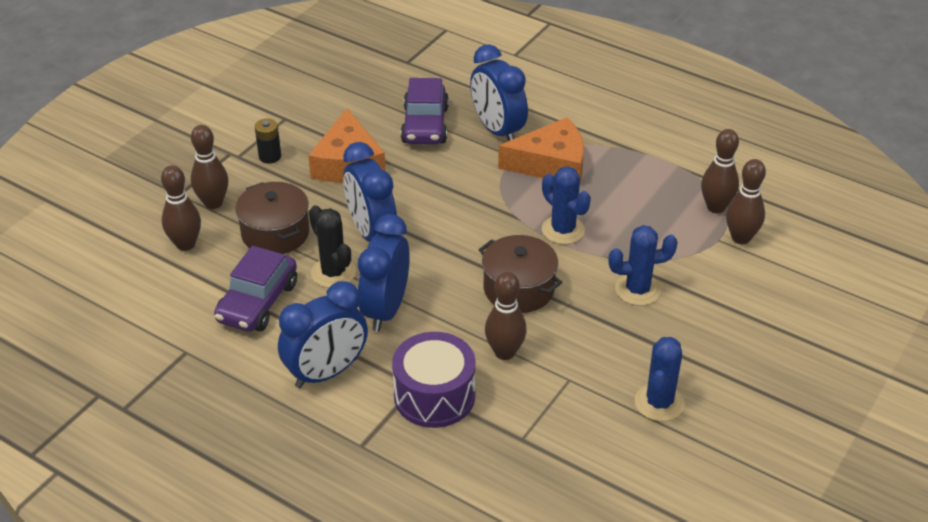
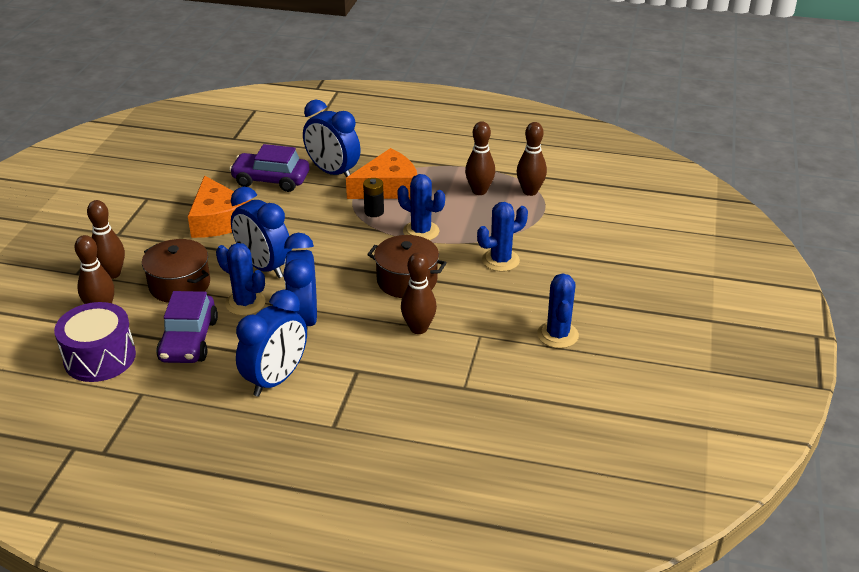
camera: 20 degrees left, 5 degrees down
(270, 156) = (147, 229): black battery -> black battery (374, 212)
(333, 273) = (245, 303): black cactus -> blue cactus
(425, 125) = (271, 180): purple car -> purple car turned 120 degrees clockwise
(434, 396) = (377, 374): purple drum -> purple drum (100, 357)
(741, 238) = (559, 208): brown bowling pin -> brown bowling pin (479, 191)

